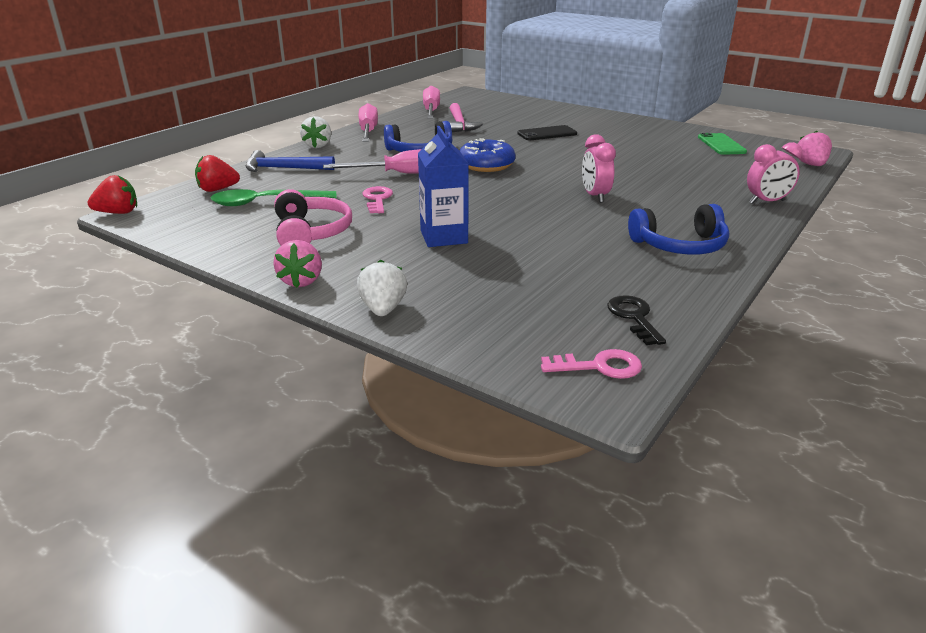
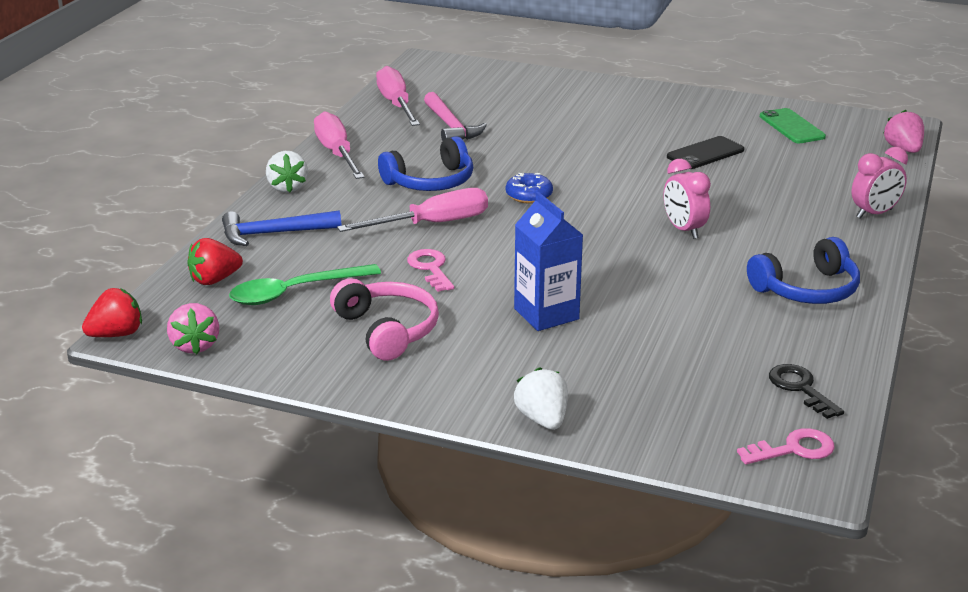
camera: 15 degrees left, 0 degrees up
(301, 281) = (427, 398): pink strawberry -> pink strawberry (195, 345)
(486, 165) = (529, 195): blue donut -> blue donut, size x0.65
(547, 134) = (573, 131): black phone -> black phone (705, 153)

